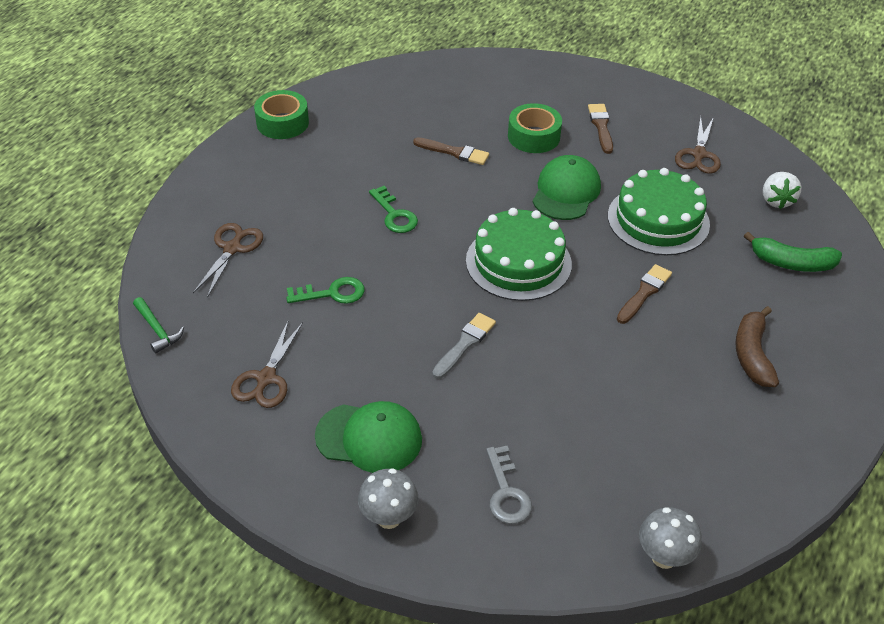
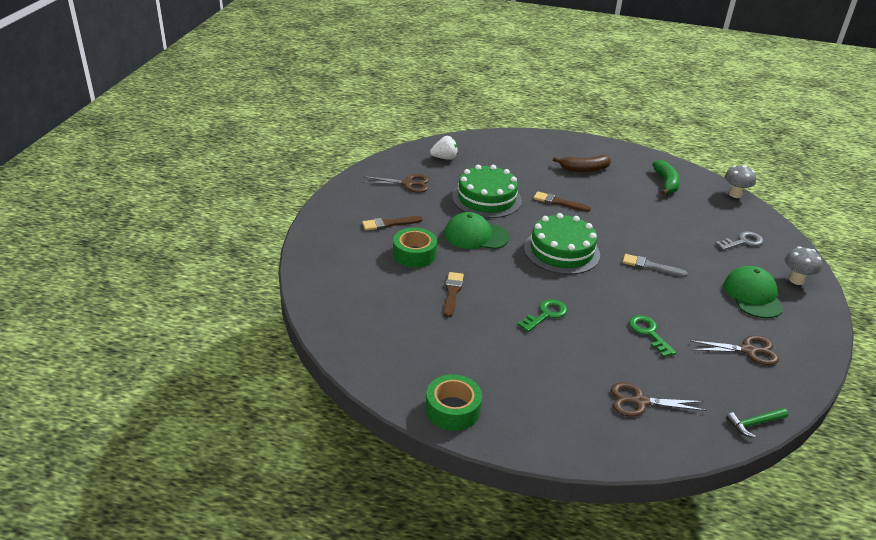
camera: 105 degrees left, 10 degrees down
(157, 330) = (754, 424): green hammer -> green hammer turned 150 degrees counterclockwise
(791, 263) = (501, 155): green banana -> green banana (666, 183)

